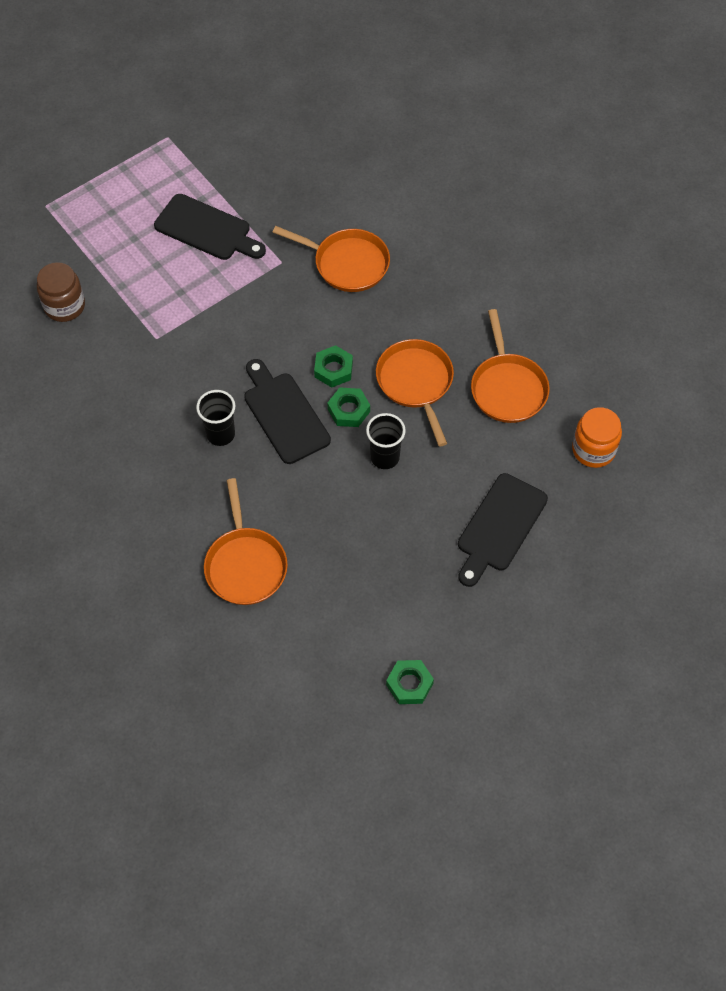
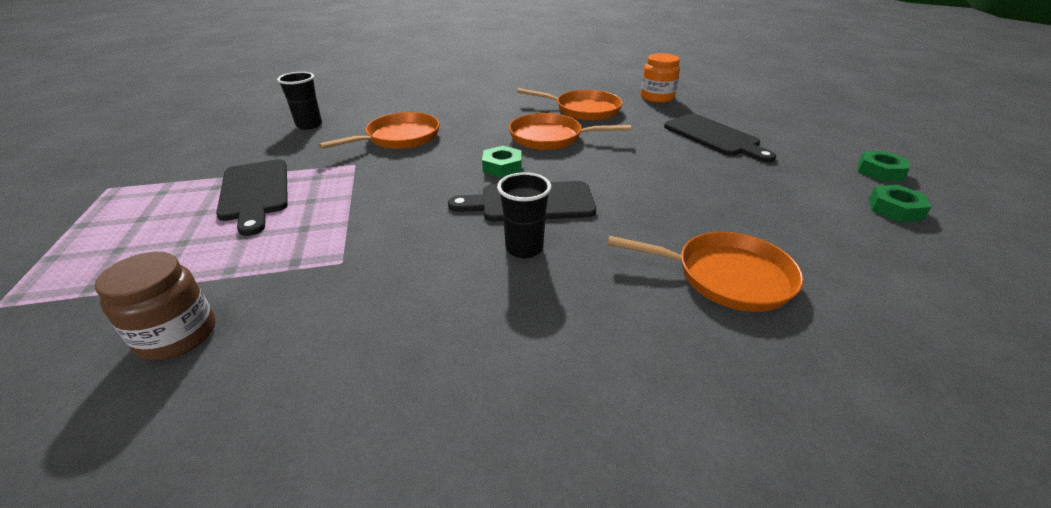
camera: 65 degrees left, 25 degrees down
(207, 229) = (255, 192): black cutting board -> black cutting board turned 105 degrees clockwise
(348, 410) = (554, 170): green nut -> green nut (879, 171)
(385, 457) = (618, 165): black cup -> black cup (309, 125)

